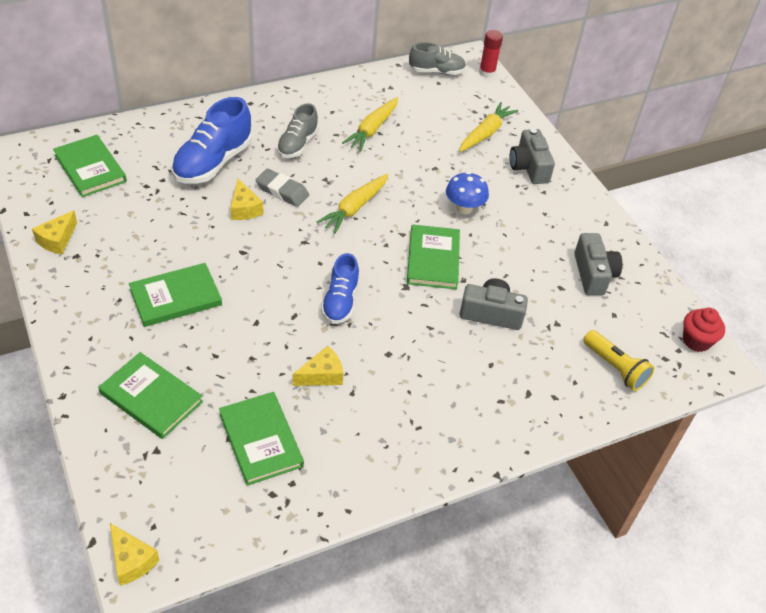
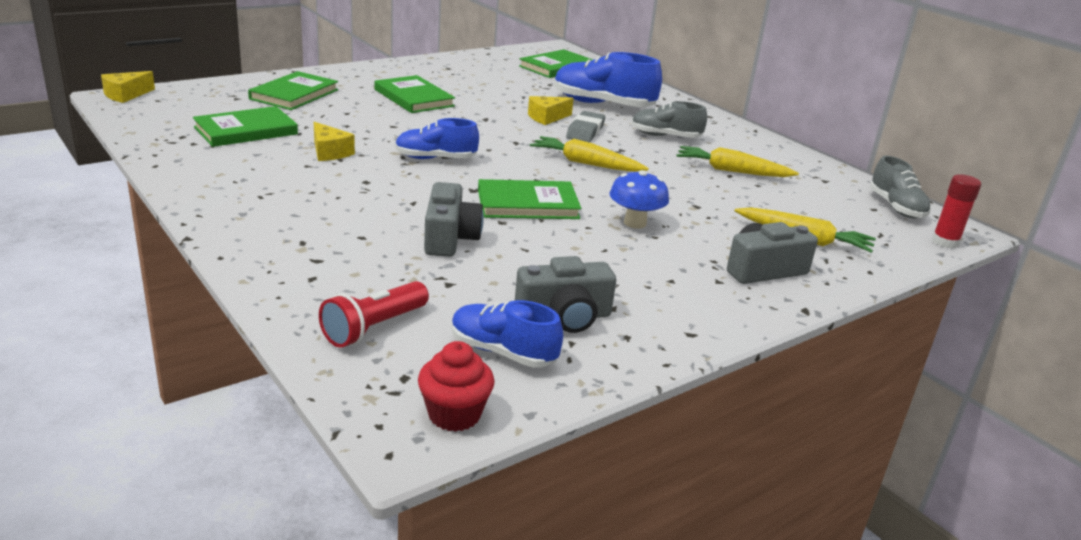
camera: 80 degrees right, 20 degrees down
(57, 240) = (463, 62): yellow cheese -> none
(615, 367) = (374, 328): yellow flashlight -> red flashlight
(635, 310) = (503, 352): none -> blue shoe

